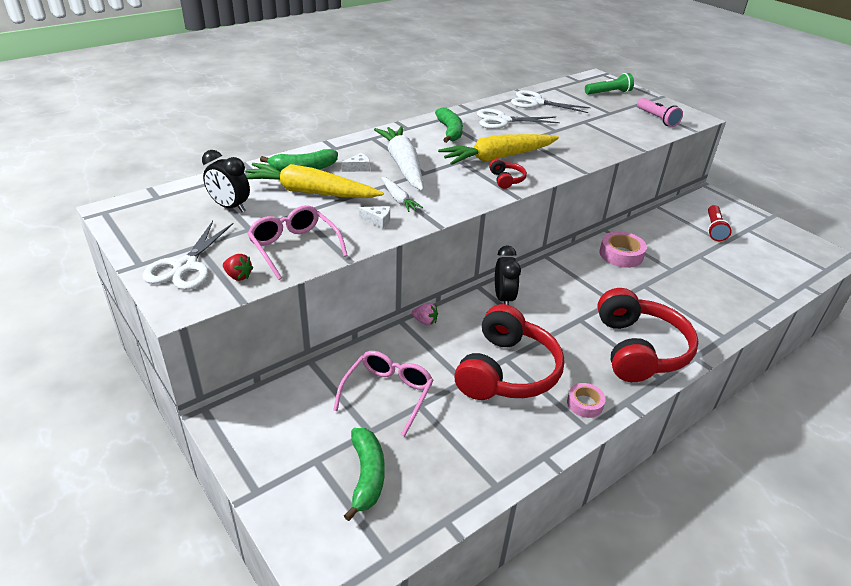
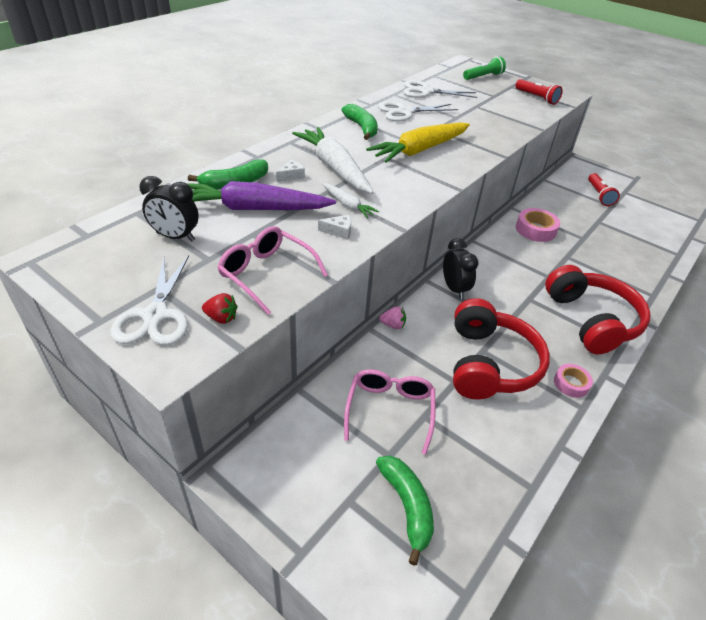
camera: 15 degrees left, 5 degrees up
(309, 192) = (254, 209): yellow carrot -> purple carrot
(506, 180) = (439, 172): red headphones -> none
(657, 119) = (536, 98): pink flashlight -> red flashlight

